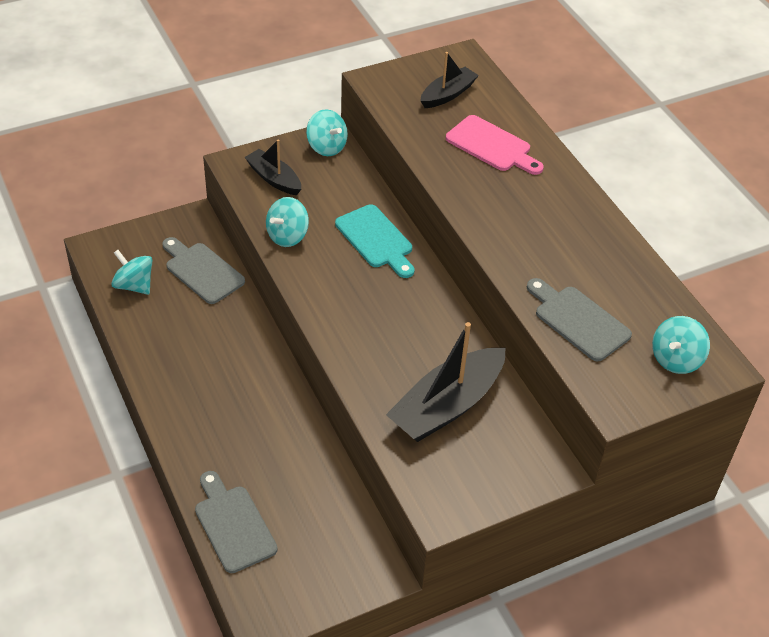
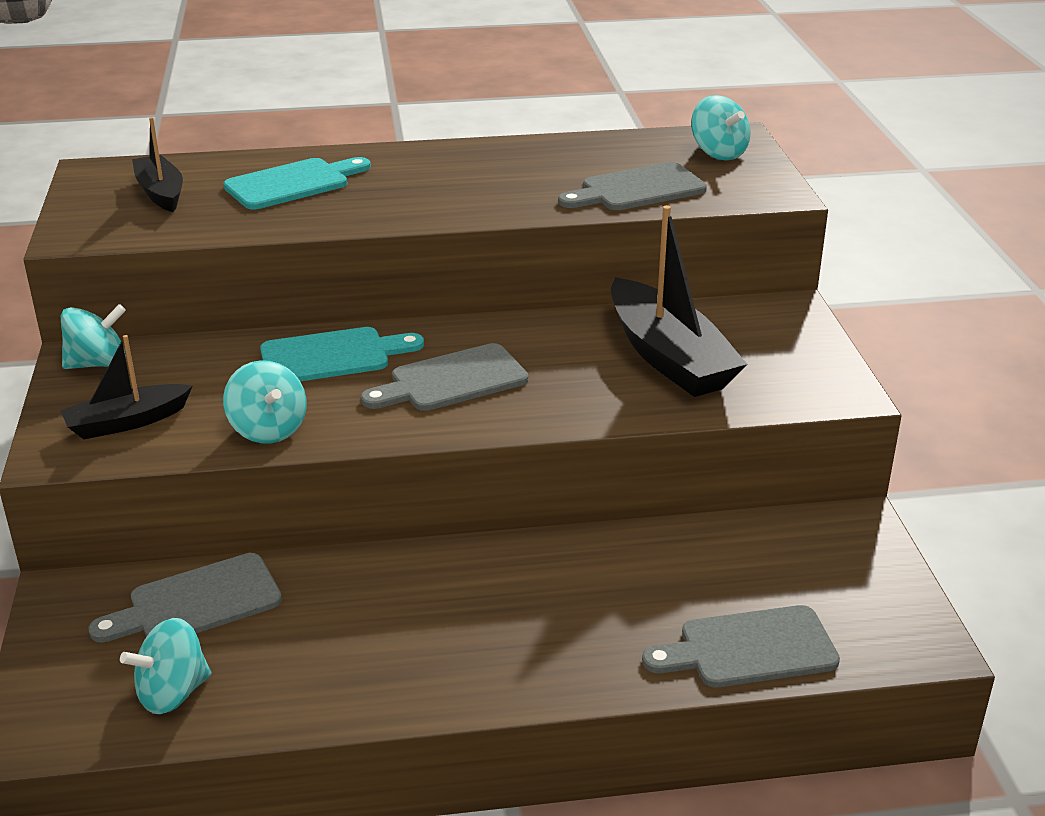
camera: 70 degrees left, 15 degrees down
(371, 301) = (452, 380): none -> grey cutting board
(492, 146) = (293, 183): pink cutting board -> turquoise cutting board

